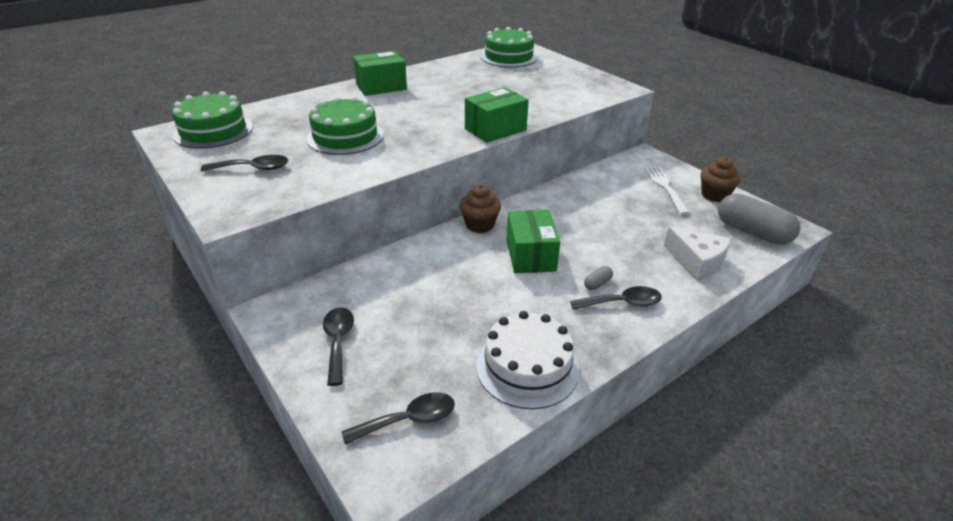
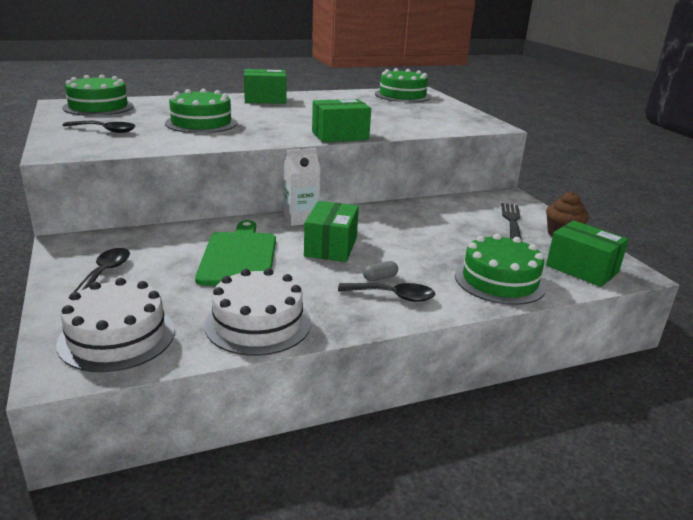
camera: 15 degrees right, 10 degrees down
(409, 420) = (117, 337): black spoon -> white cake
(454, 288) = (238, 257): none -> green cutting board
(480, 225) = (301, 218): brown cupcake -> white carton
(665, 187) = (512, 221): white fork -> black fork
(697, 262) = (499, 280): white cheese -> green cake
(752, 232) = (582, 269): grey capsule -> green box

